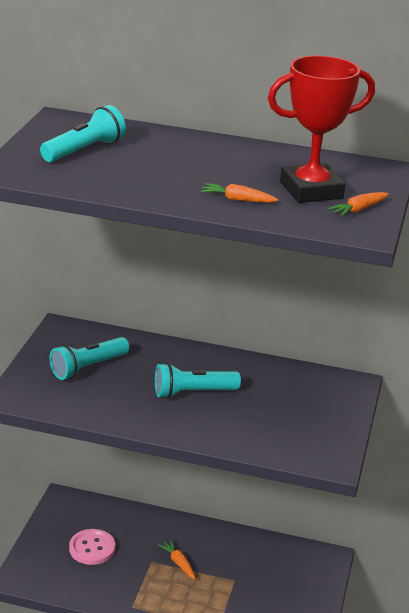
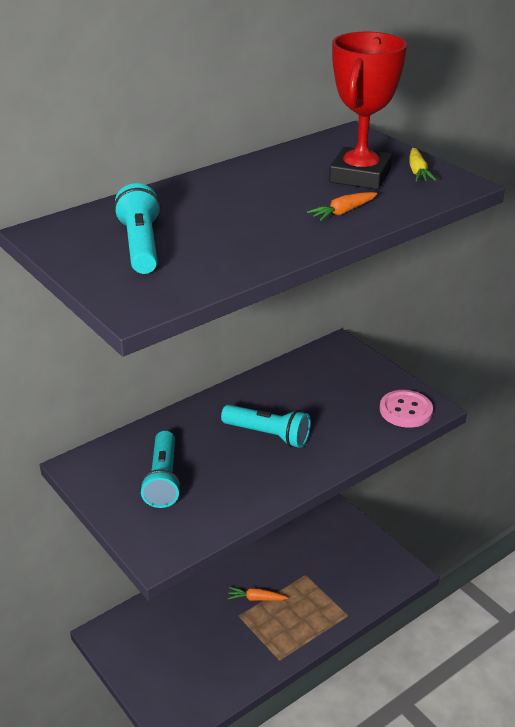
camera: 50 degrees left, 5 degrees up
(92, 548) = (185, 648): pink button -> pink button (405, 410)
(193, 393) = (268, 435): turquoise flashlight -> turquoise flashlight turned 90 degrees counterclockwise
(358, 210) = (418, 171): orange carrot -> yellow carrot

